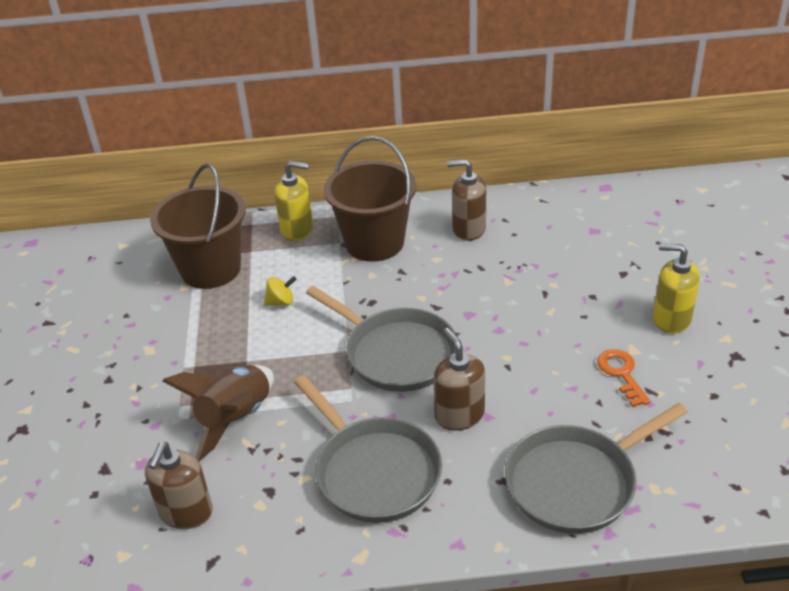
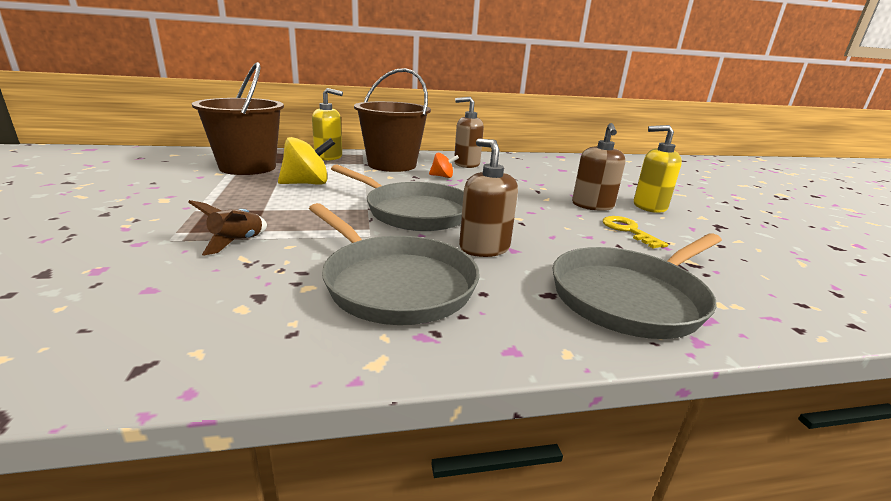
camera: 10 degrees left, 15 degrees down
(186, 512) = (131, 313): brown soap dispenser -> brown soap dispenser (592, 206)
(236, 419) = (237, 242): brown rocket -> brown rocket, size x0.55
(281, 302) = (307, 183): yellow spinning top -> yellow spinning top, size x1.75
(434, 268) = (442, 176): none -> orange spinning top
(621, 374) = (628, 231): orange key -> yellow key

